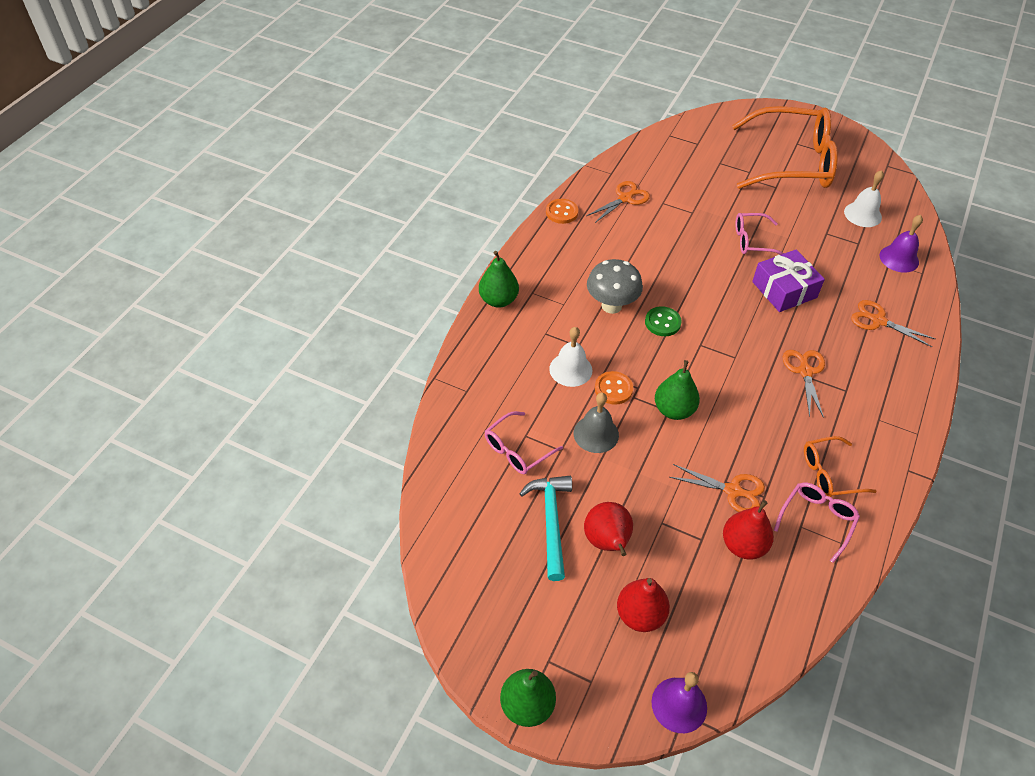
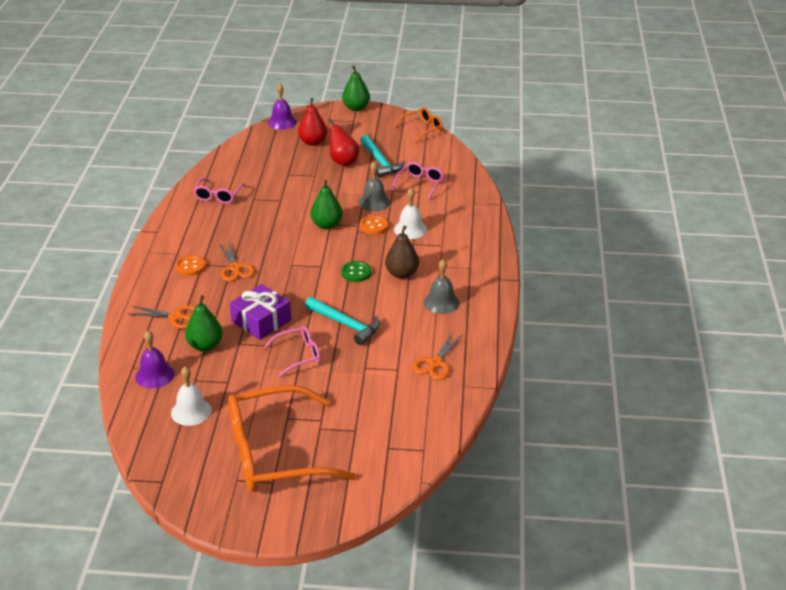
camera: 160 degrees right, 15 degrees down
(498, 300) = (492, 256): green pear -> green pear (205, 346)
(561, 212) = (487, 334): orange button -> orange button (190, 267)
(587, 258) = (441, 302): none -> grey bell
(611, 306) = (402, 274): grey mushroom -> brown pear
(696, 261) = (346, 324): none -> turquoise hammer
(733, 491) = (274, 197): orange scissors -> none
(743, 545) = (262, 177): red pear -> none
(829, 474) = (211, 218): orange glasses -> orange glasses (422, 129)

